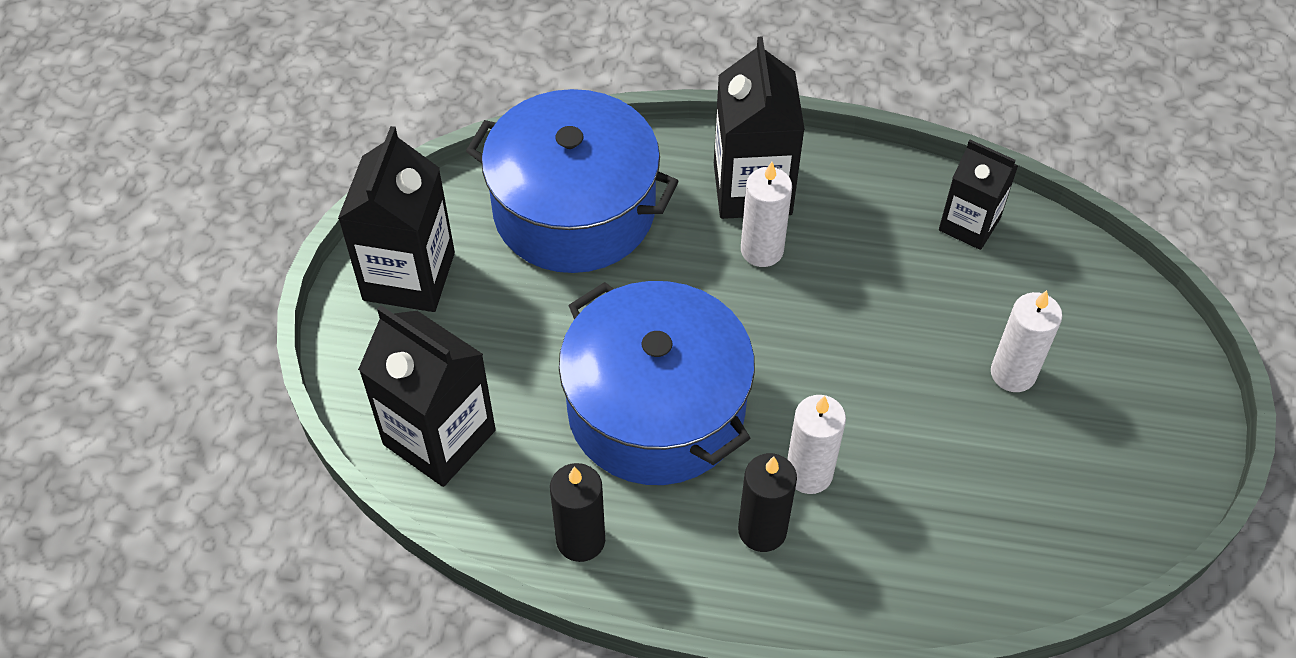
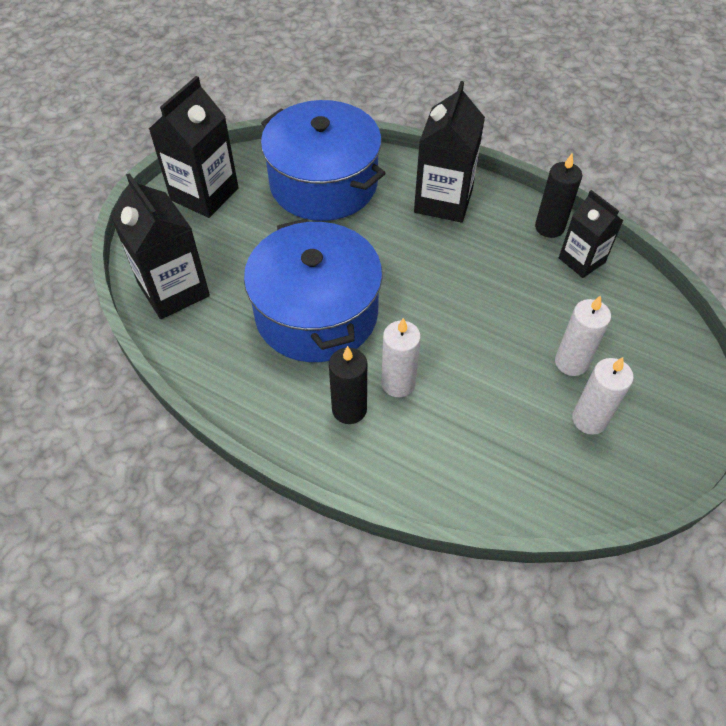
camera: 20 degrees right, 0 degrees up
(580, 540) = (228, 377): black candle -> black candle (549, 227)
(762, 250) = (432, 238): white candle -> white candle (589, 419)

